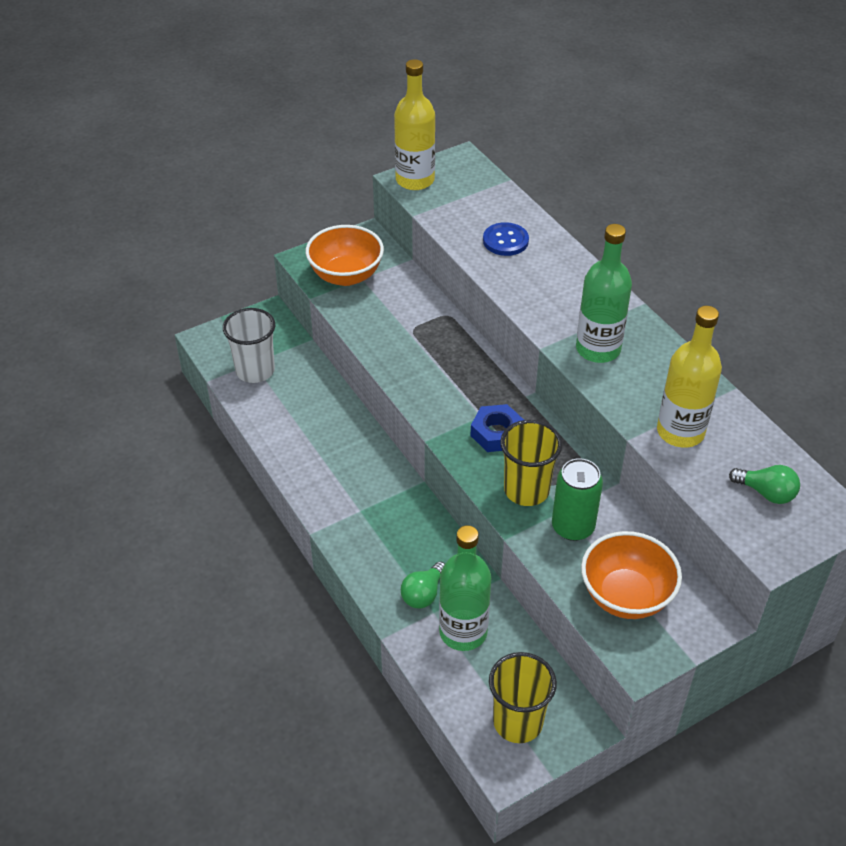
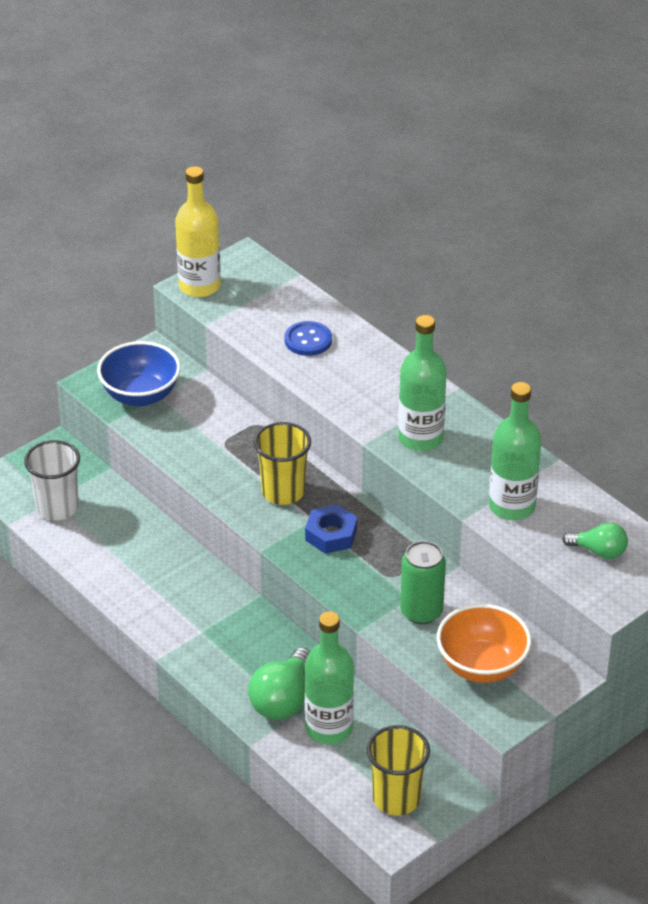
camera: 10 degrees left, 5 degrees down
(346, 275) = (140, 395): orange bowl -> blue bowl
(423, 594) = (283, 699): green light bulb -> green light bulb, size x1.57
(526, 490) = (370, 584): yellow cup -> yellow cup (283, 492)
(680, 432) = (512, 506): yellow bottle -> green bottle

